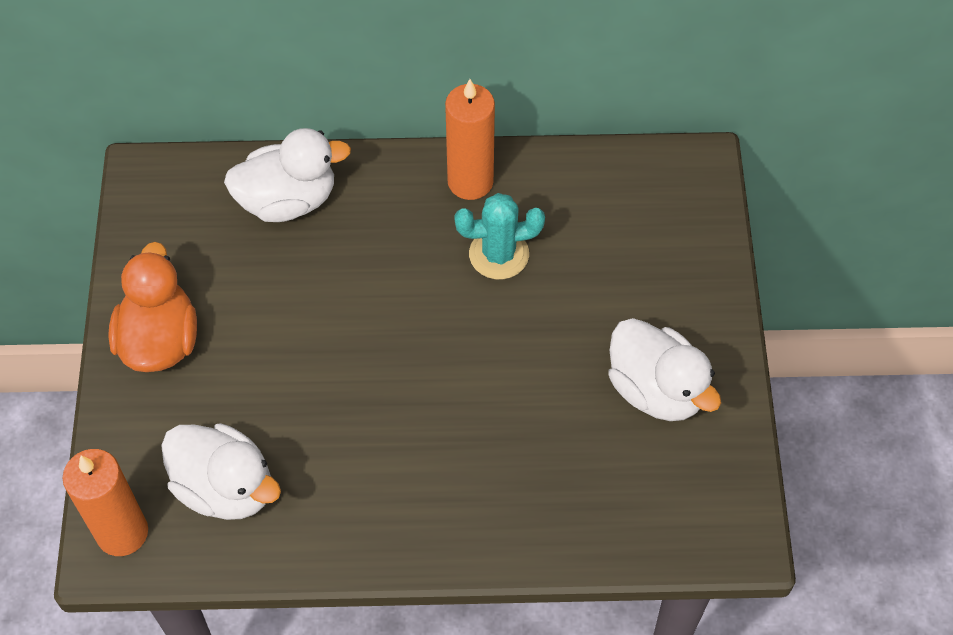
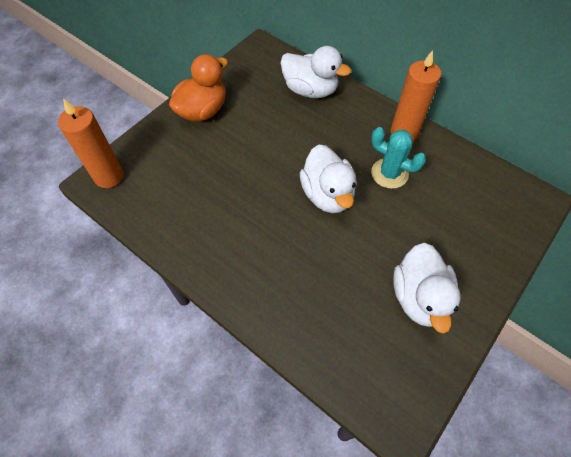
camera: 40 degrees right, 0 degrees up
(226, 488) = (167, 189): white duck -> white duck (327, 194)

